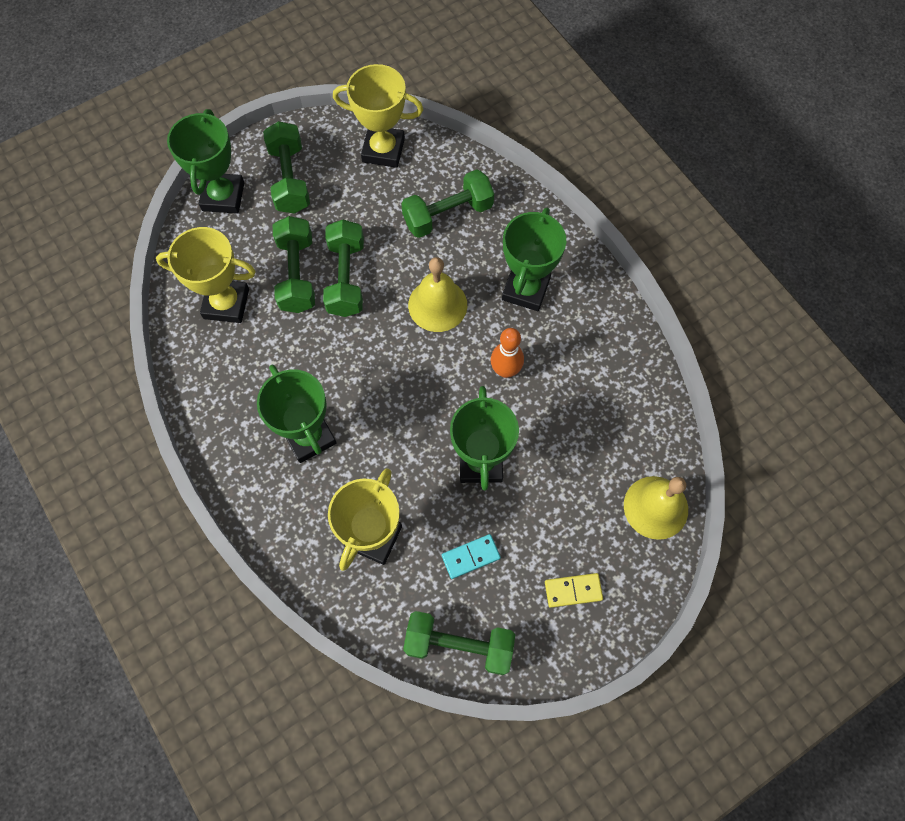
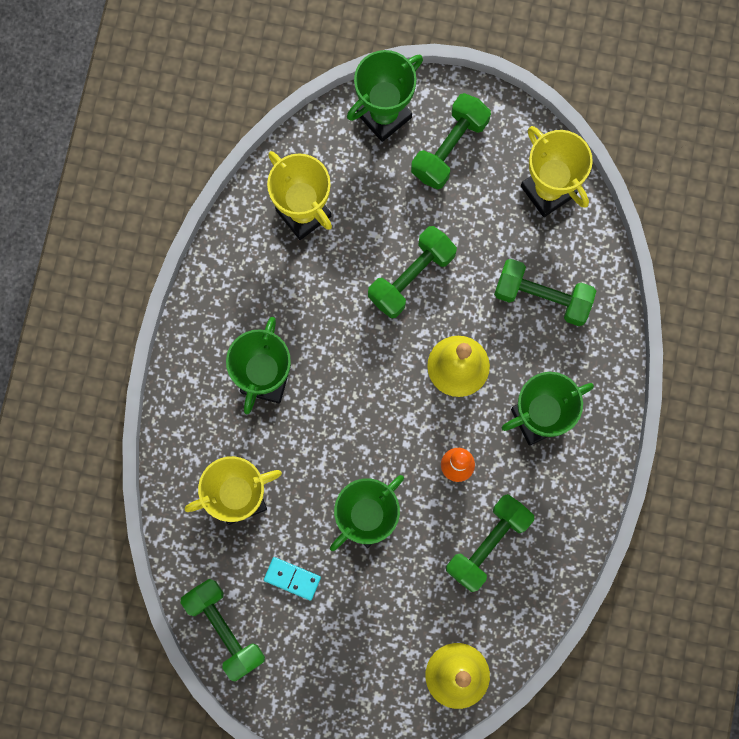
camera: 45 degrees right, 10 degrees up
(297, 274) = (377, 238): green dumbbell -> green dumbbell (488, 544)
(573, 590) = (338, 672): yellow domino -> none

